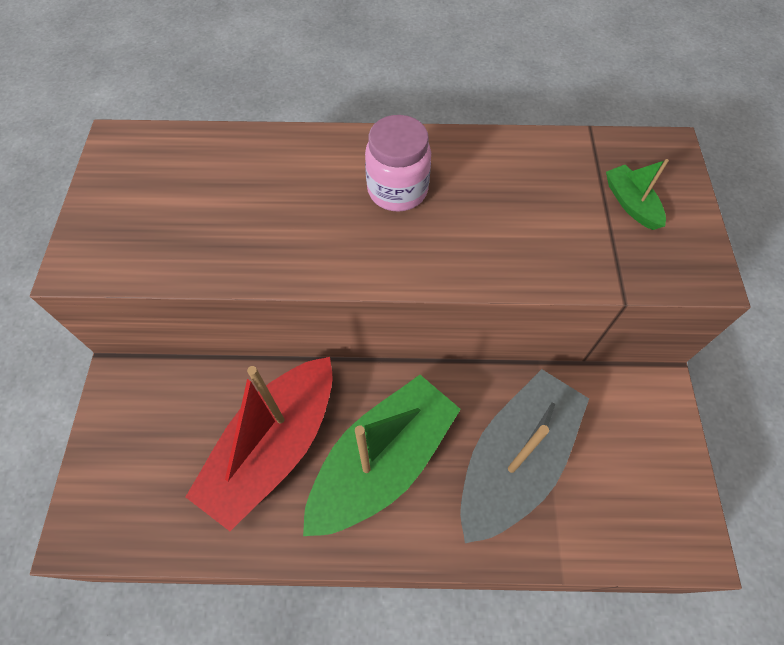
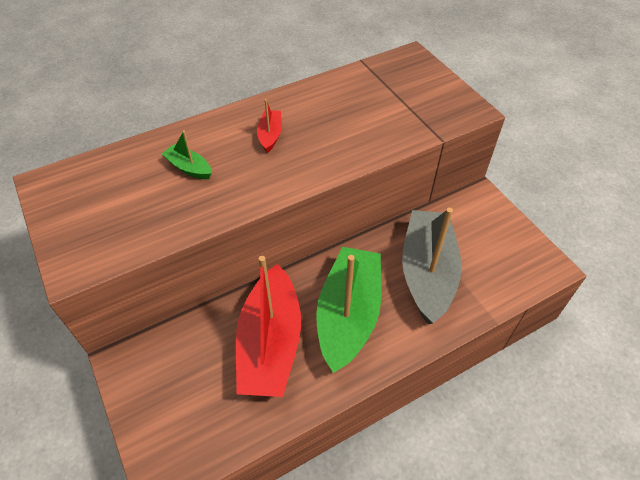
camera: 30 degrees left, 10 degrees down
(397, 190) = (270, 135): pink jar -> red boat
(631, 204) = (411, 91): green boat -> green boat (189, 168)

